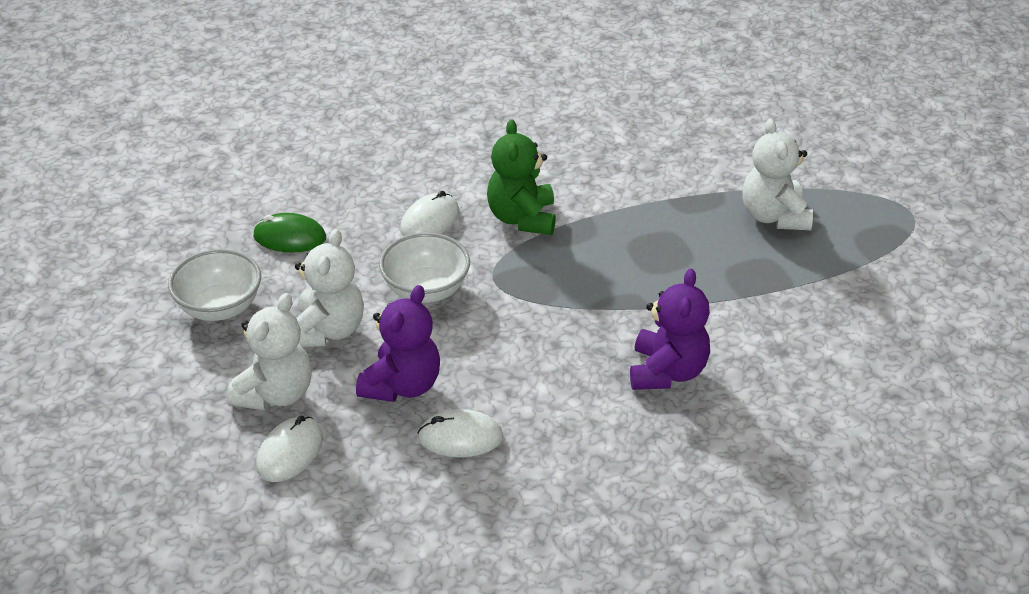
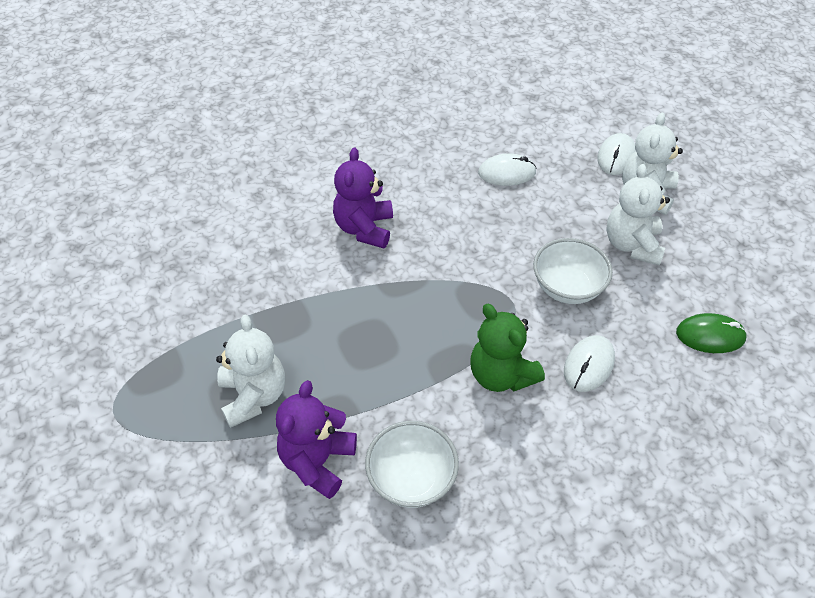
camera: 175 degrees right, 10 degrees up
(219, 307) = (728, 259): white bowl -> white bowl (411, 478)
(402, 385) = (558, 205): purple teddy bear -> purple teddy bear (317, 461)
(522, 218) = (501, 375): green teddy bear -> green teddy bear turned 150 degrees clockwise

